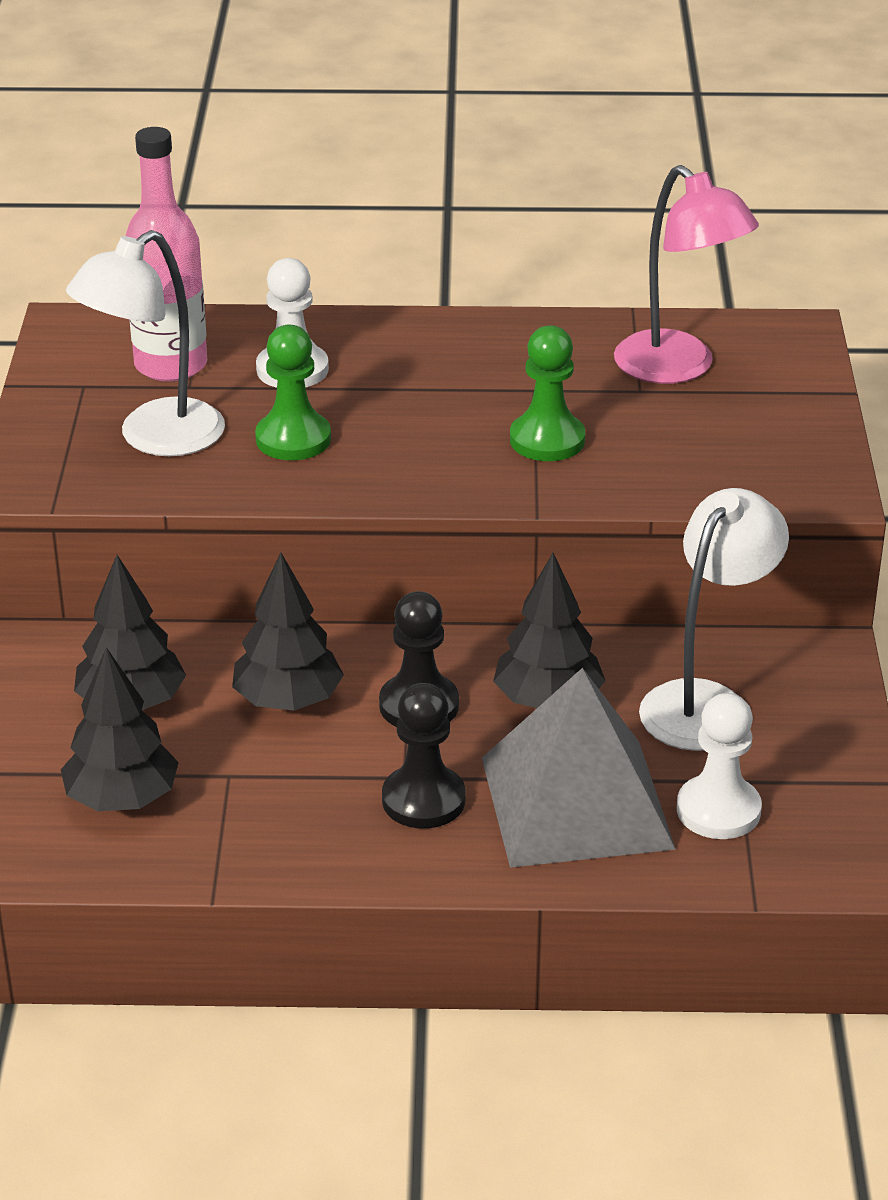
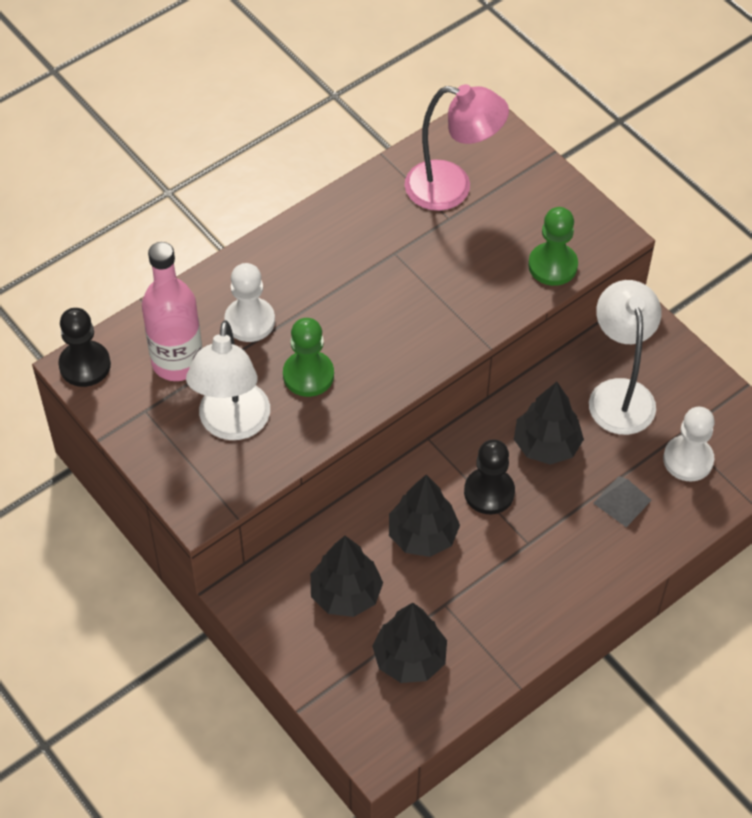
camera: 40 degrees left, 20 degrees up
(423, 800) = (552, 551): black pawn -> black pawn (85, 365)
(547, 440) = (440, 288): green pawn -> green pawn (552, 265)
(576, 803) = (622, 501): grey pyramid -> grey pyramid, size x0.42

